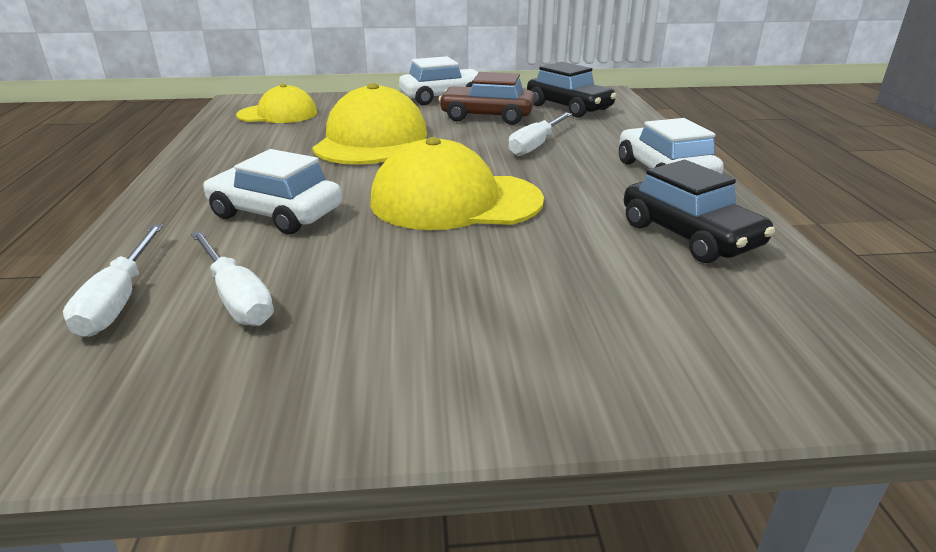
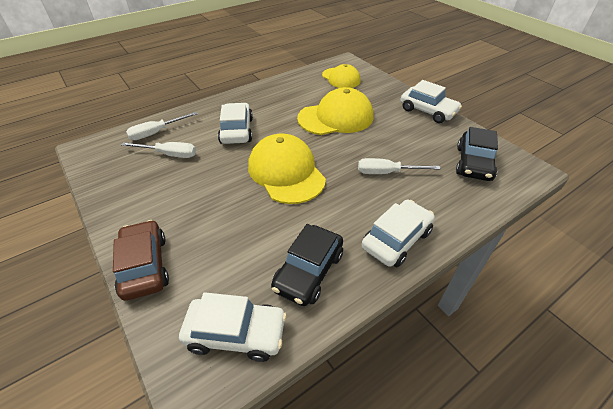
camera: 60 degrees right, 15 degrees up
(236, 297) = (169, 154): white screwdriver -> white screwdriver turned 105 degrees counterclockwise
(487, 116) = (414, 138): brown car -> brown car (144, 266)
(792, 318) = (236, 333): none -> white car

